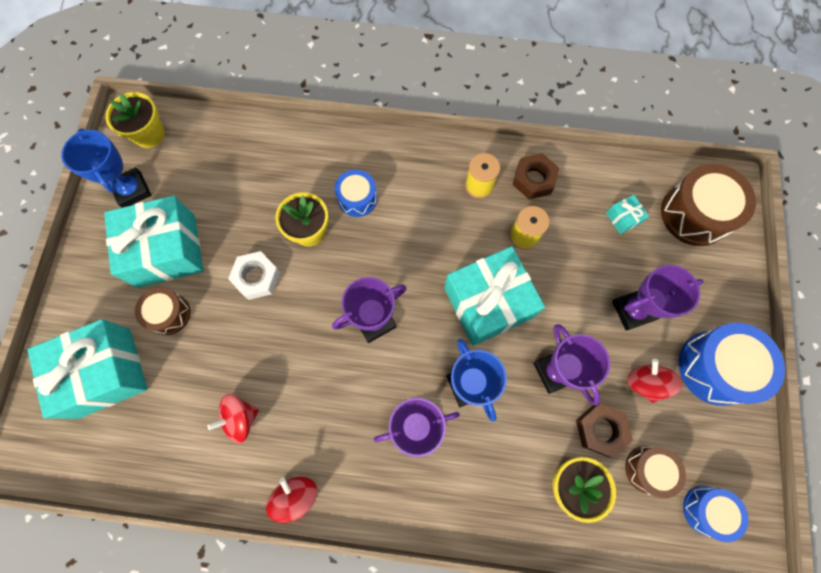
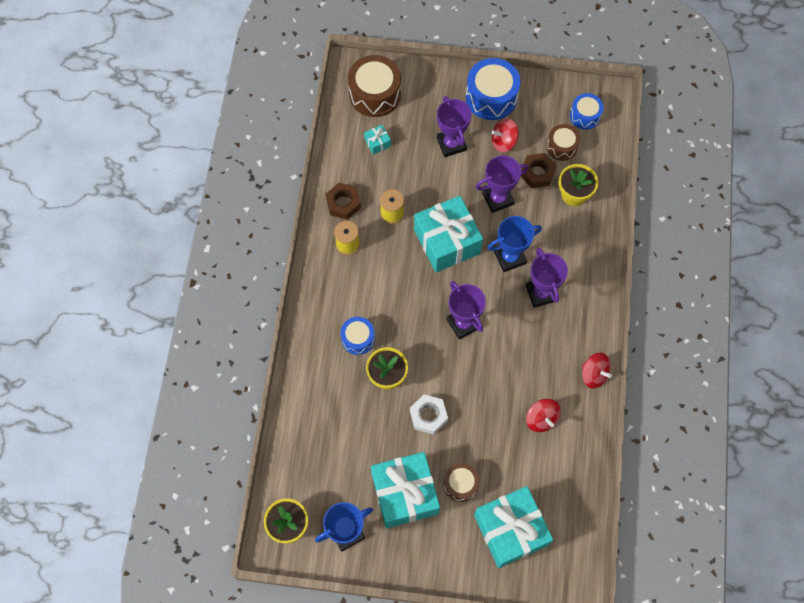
camera: 90 degrees left, 5 degrees down
(296, 496) = (593, 374): red spinning top -> red spinning top turned 120 degrees counterclockwise

